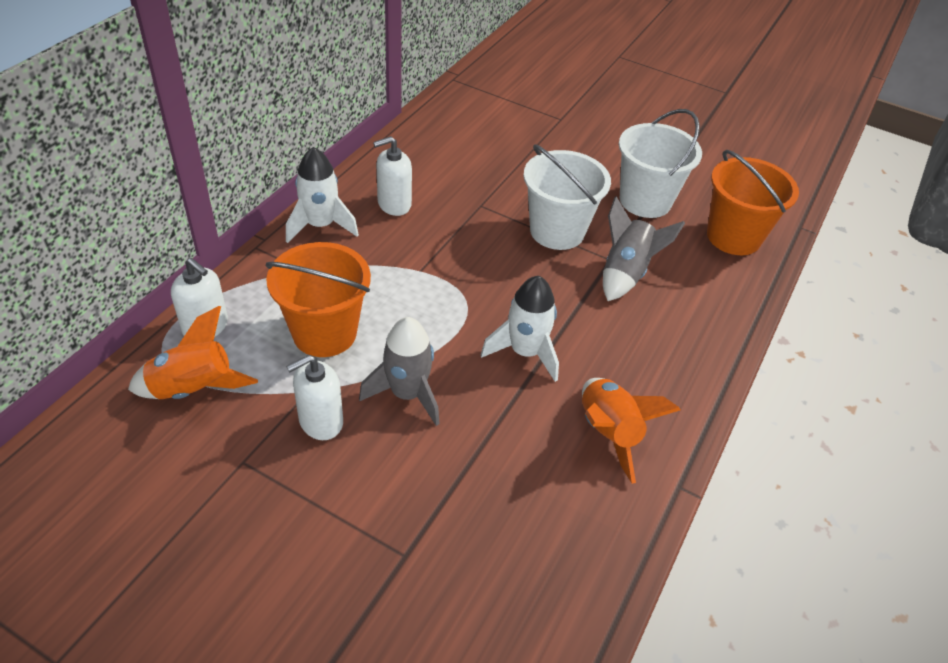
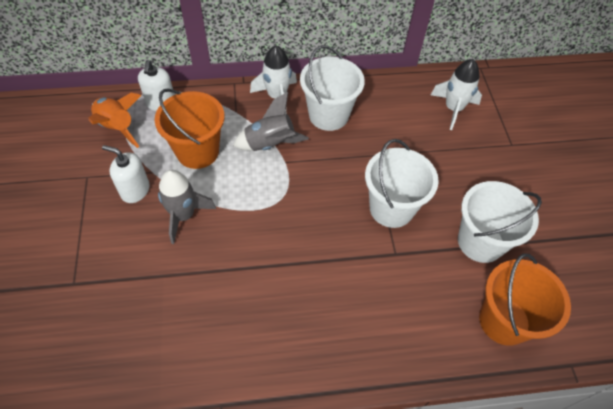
camera: 55 degrees right, 10 degrees up
(394, 204) = (328, 115): white soap dispenser -> white bucket
(525, 352) = (264, 254): white rocket -> white rocket (453, 109)
(608, 433) = (234, 338): orange rocket -> none
(625, 273) = (391, 270): grey rocket -> grey rocket (270, 144)

